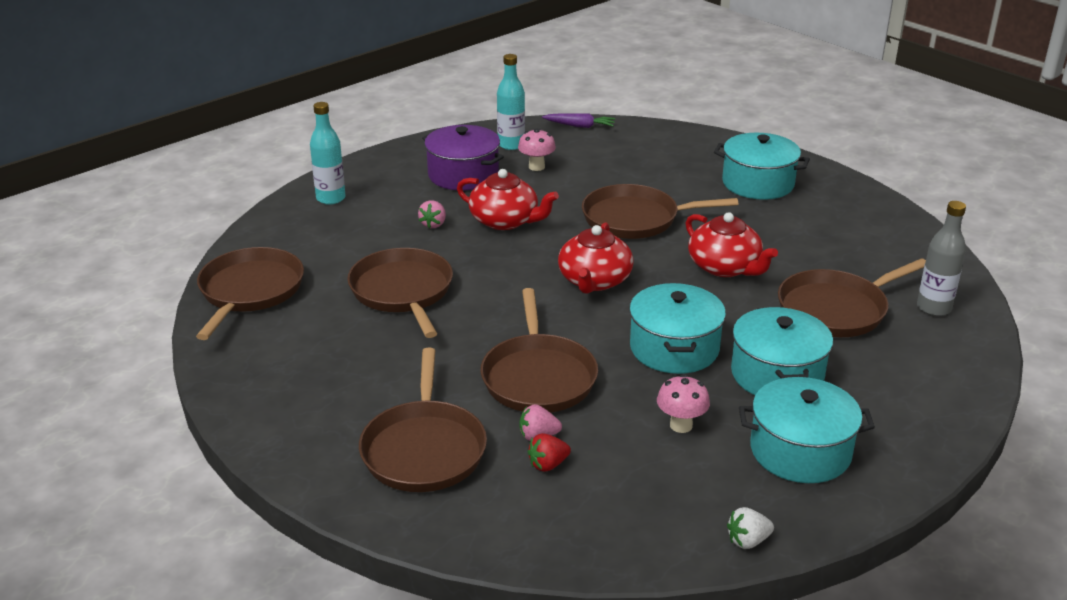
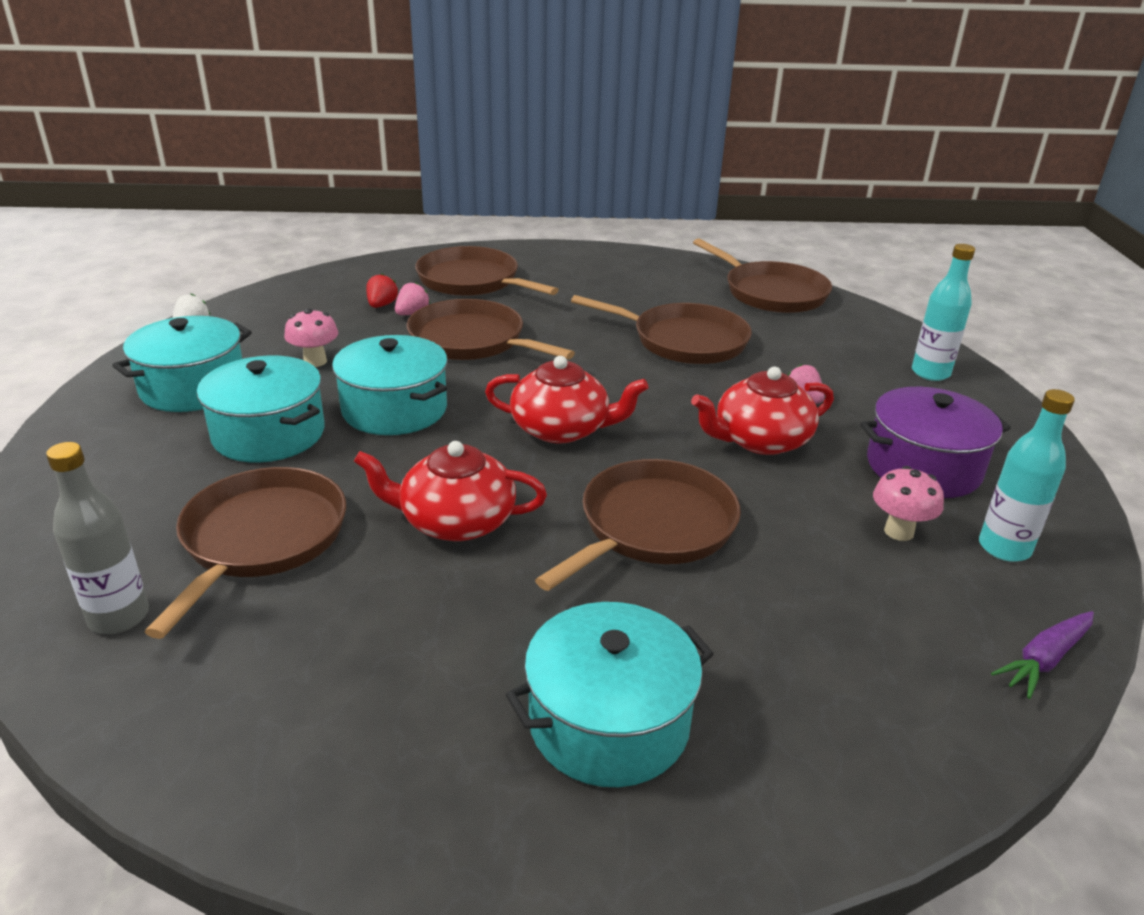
camera: 130 degrees right, 0 degrees up
(594, 281) = (562, 429): red teapot -> red teapot turned 135 degrees clockwise

